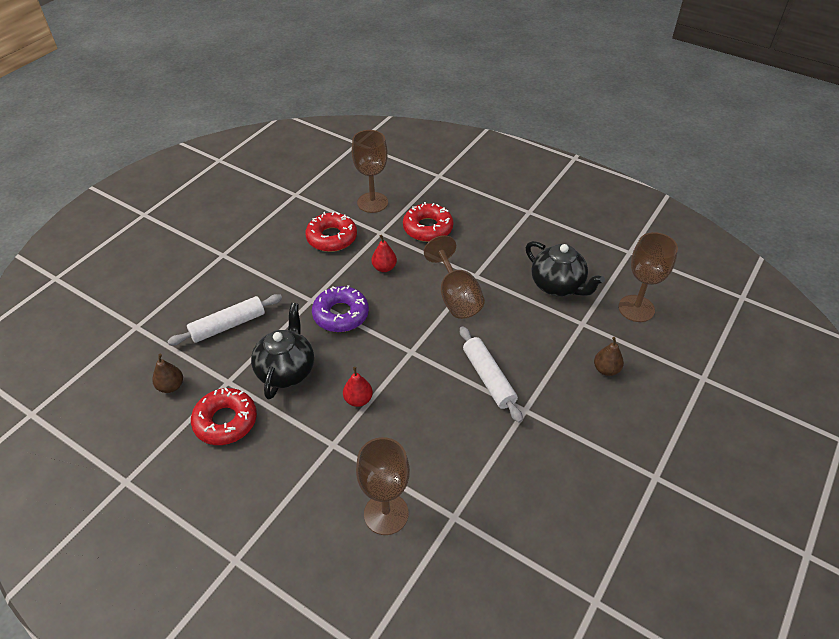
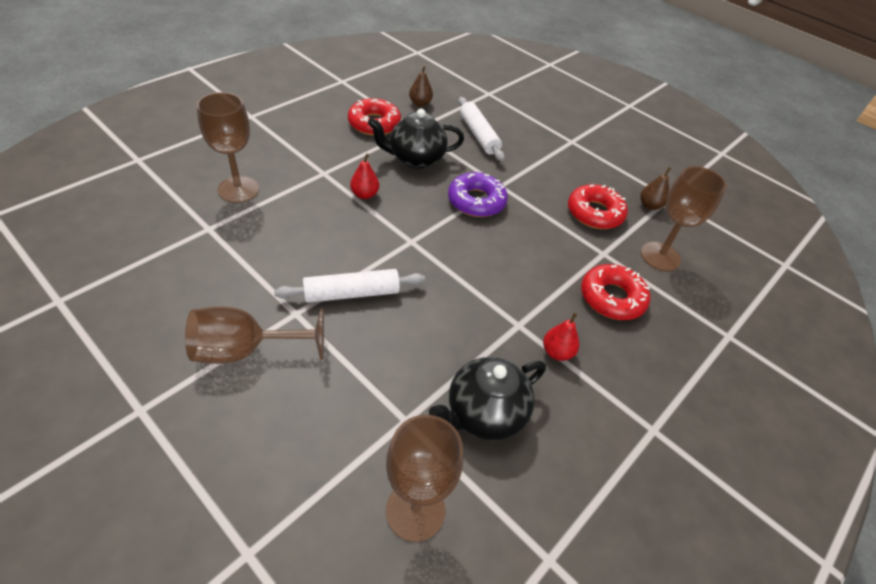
camera: 95 degrees right, 0 degrees up
(286, 370) = (415, 159): black teapot -> black teapot turned 150 degrees clockwise
(384, 268) = (542, 245): red pear -> red pear (557, 352)
(456, 297) = (484, 296): brown goblet -> brown goblet (245, 350)
(606, 369) = (317, 419): brown pear -> brown pear (650, 206)

